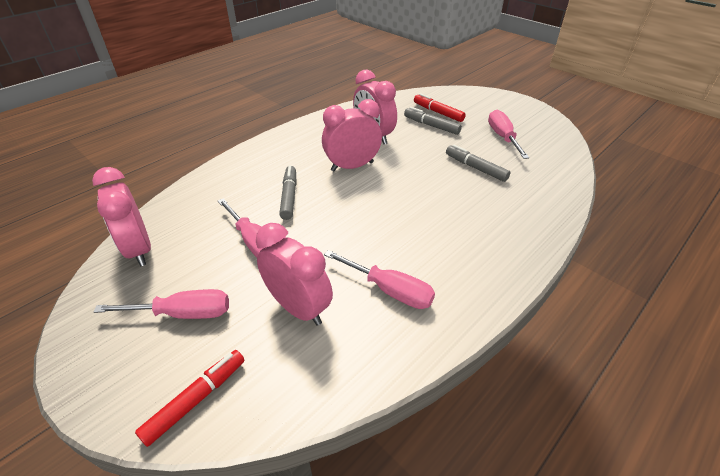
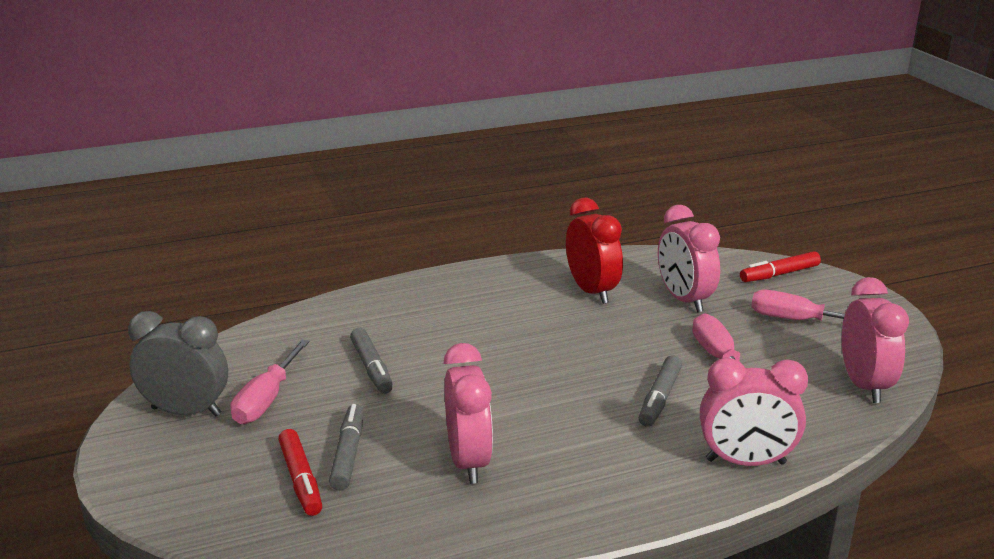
camera: 155 degrees left, 15 degrees down
(352, 166) = (544, 417): pink clock -> pink clock (745, 462)
(389, 290) = (592, 291): pink screwdriver -> red clock
(431, 126) = (348, 454): grey marker -> grey marker turned 150 degrees counterclockwise
(528, 123) = (186, 411): none -> grey clock

